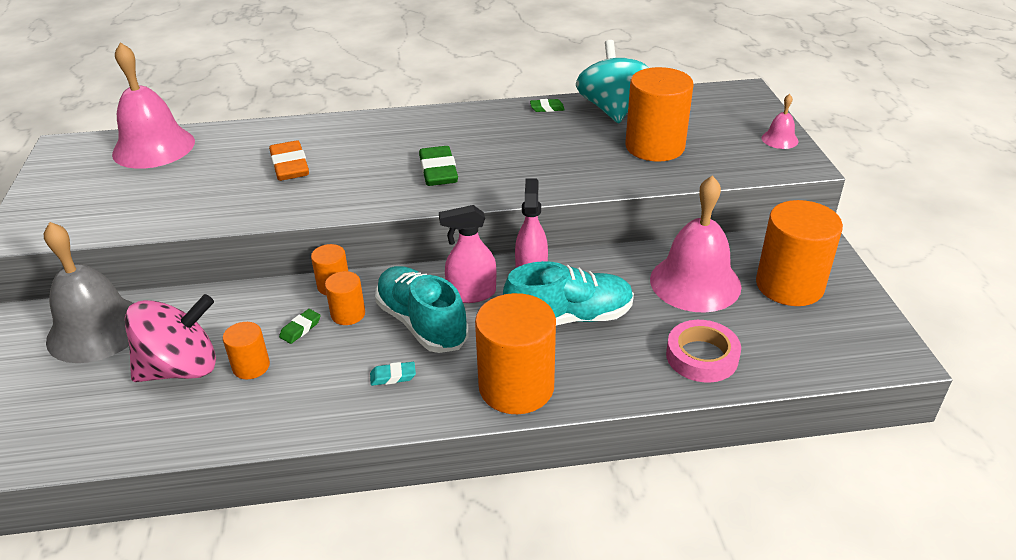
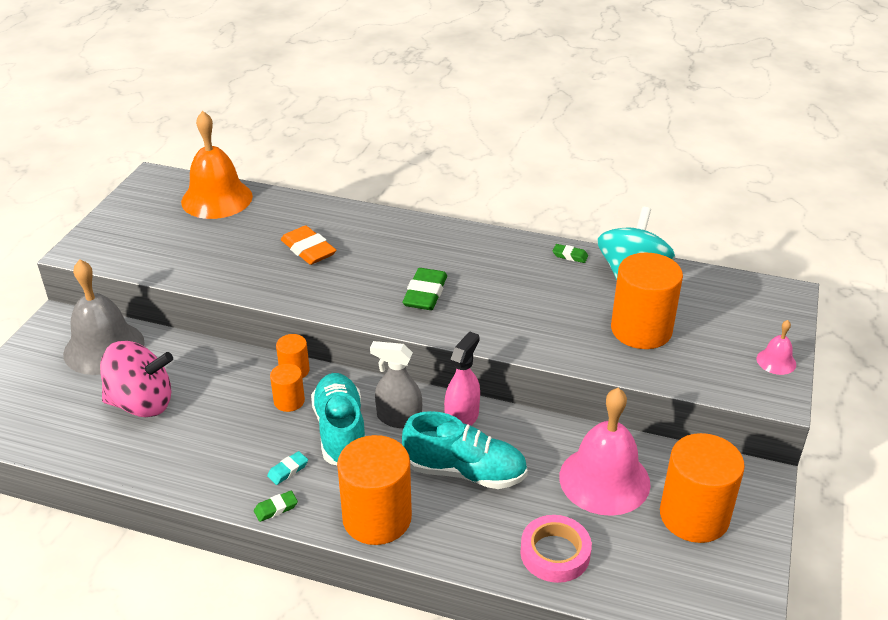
camera: 25 degrees right, 0 degrees up
(153, 147) = (217, 199): pink bell -> orange bell
(251, 366) = (191, 421): orange cylinder -> none
(290, 166) = (308, 250): orange eraser -> orange eraser turned 45 degrees counterclockwise
(300, 329) = (245, 401): green eraser -> green eraser (276, 508)
(393, 376) = (288, 470): turquoise eraser -> turquoise eraser turned 60 degrees counterclockwise
(471, 293) = (399, 418): pink spray bottle -> grey spray bottle

